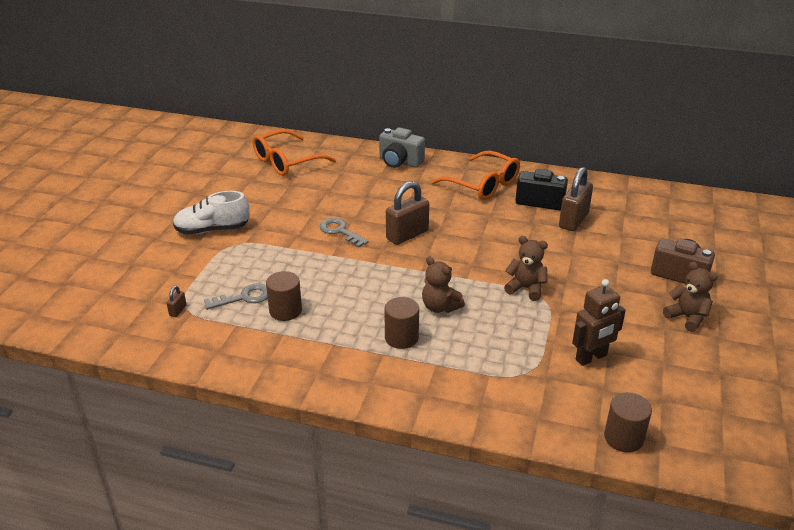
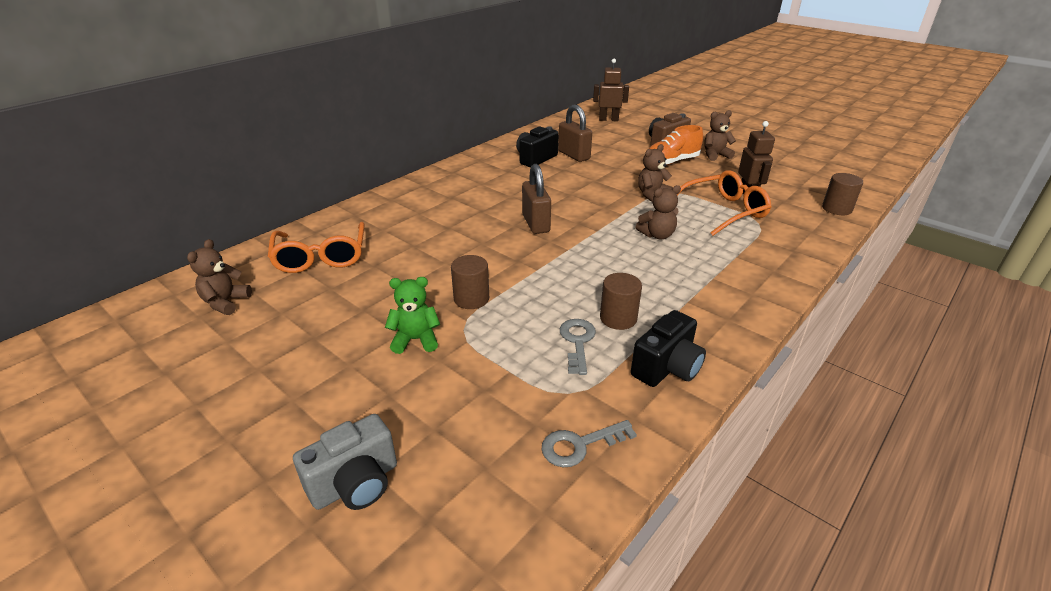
camera: 65 degrees left, 0 degrees up
(178, 310) = (573, 400): brown padlock -> none
(212, 230) = (415, 340): white shoe -> green teddy bear
(215, 151) = (225, 302): none -> brown teddy bear
(233, 347) = (667, 368): none -> black camera
(340, 231) = (499, 255): grey key -> grey key (580, 445)
(399, 162) = (405, 197): grey camera -> grey camera (355, 484)
(401, 338) = (693, 263): brown cylinder -> brown cylinder (471, 299)
(483, 185) = (488, 172): orange glasses -> orange glasses (724, 211)
(627, 287) = (671, 162): none -> orange shoe
(704, 220) = (608, 119): none -> brown robot

